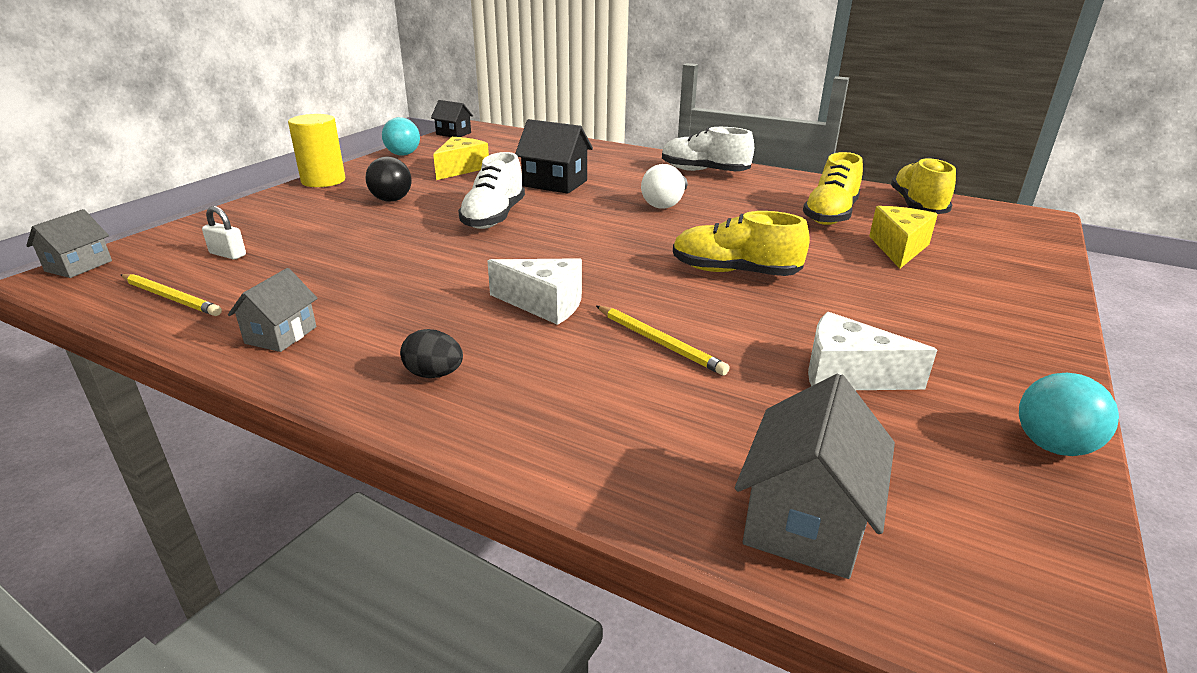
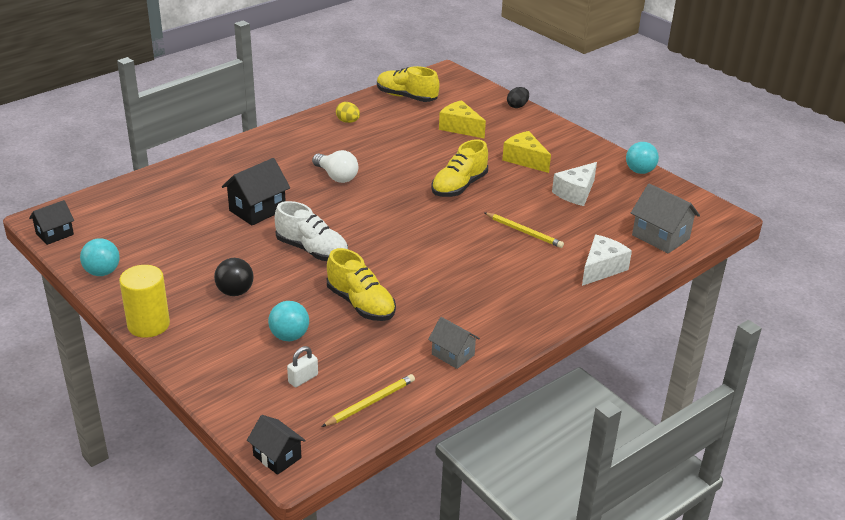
camera: 70 degrees left, 5 degrees up
(78, 266) = (277, 457): grey house -> black house
(313, 235) = (289, 336): none -> turquoise ball
(434, 374) = (523, 305): black egg -> black egg (517, 106)
(461, 169) = (179, 247): yellow cheese -> yellow cheese (525, 160)
(545, 304) = (463, 256): white cheese -> white cheese (601, 268)
(659, 342) = (524, 232): yellow pencil -> yellow pencil turned 60 degrees clockwise
(704, 171) = (283, 143): white shoe -> none
(799, 189) = (348, 121): none -> yellow egg
(830, 215) = (400, 128): yellow shoe -> yellow shoe (360, 304)

